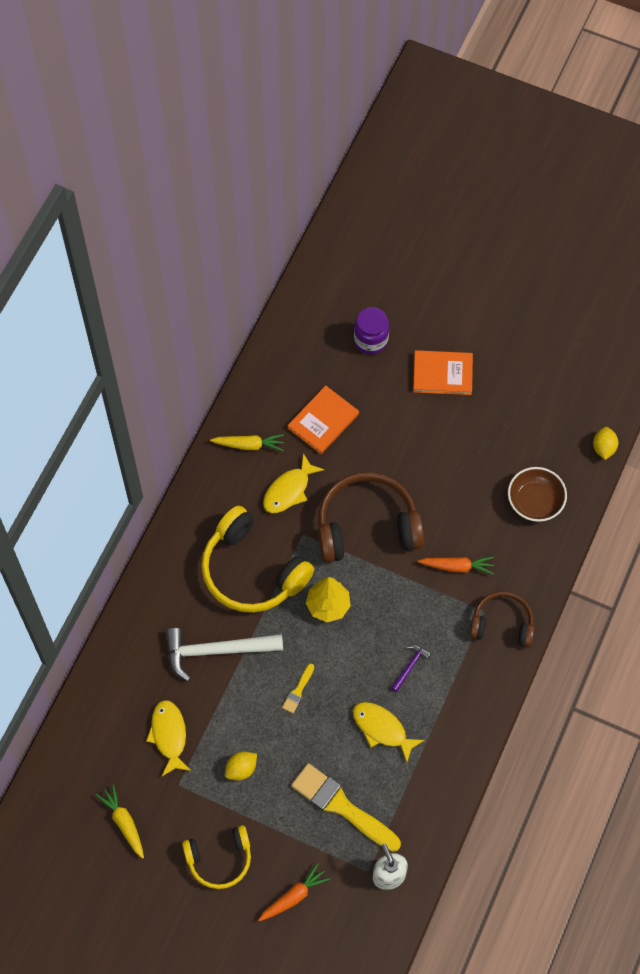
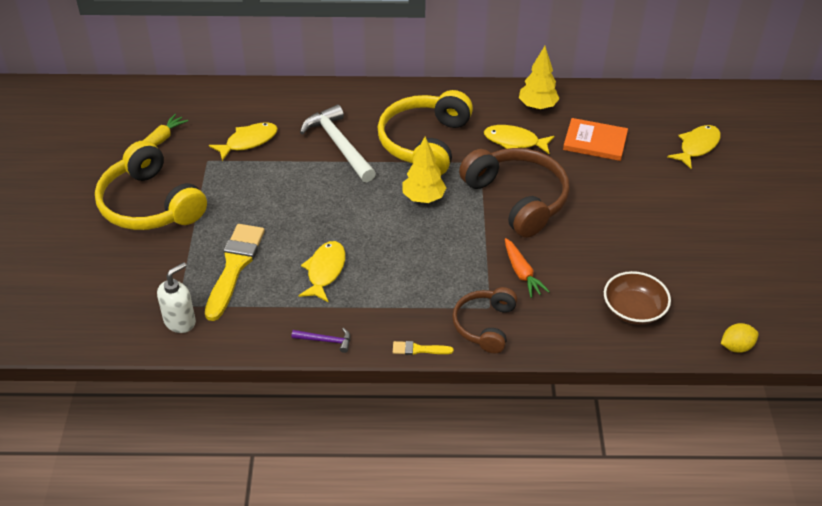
camera: 65 degrees right, 20 degrees down
(219, 859) = (150, 204): yellow headphones -> yellow headphones, size x1.68
(241, 769) = (239, 192): yellow lemon -> none
(249, 445) = (537, 107): yellow carrot -> yellow tree
(294, 896) = (134, 262): orange carrot -> none
(298, 691) = (331, 204): yellow brush -> yellow brush (419, 349)
(371, 340) = (697, 146): purple jar -> yellow fish
(410, 666) = (398, 271): purple hammer -> purple hammer (325, 341)
(442, 374) = (707, 202): orange book -> none
(502, 624) = (485, 325): brown headphones -> brown headphones turned 150 degrees counterclockwise

